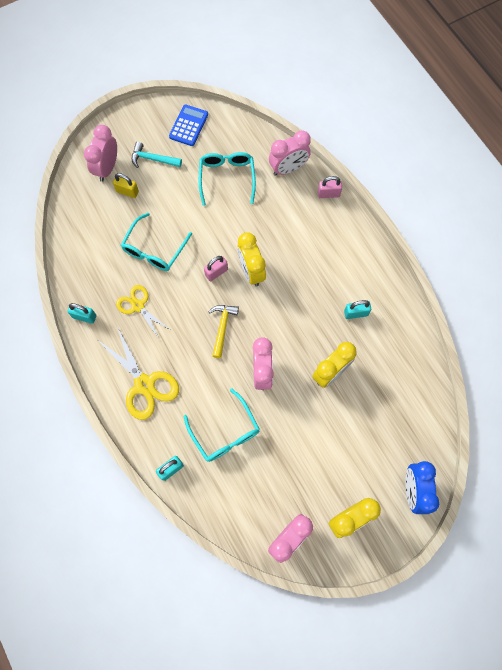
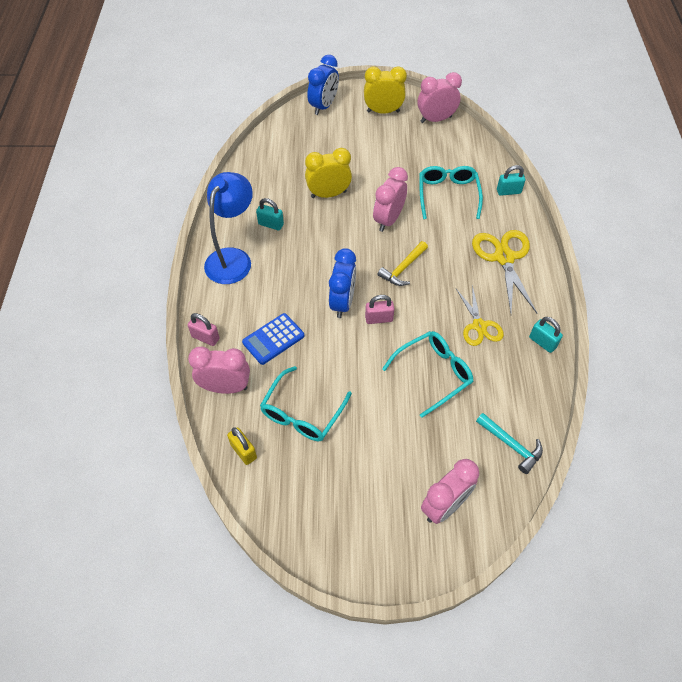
camera: 150 degrees left, 15 degrees down
(127, 192) = (432, 459): yellow padlock -> yellow padlock (243, 451)
(153, 159) = (378, 486): turquoise hammer -> turquoise hammer (511, 445)
(188, 126) = (305, 510): blue calculator -> blue calculator (273, 339)
(251, 271) = (342, 302): yellow clock -> blue clock
(360, 265) = (233, 258): none -> blue lamp

